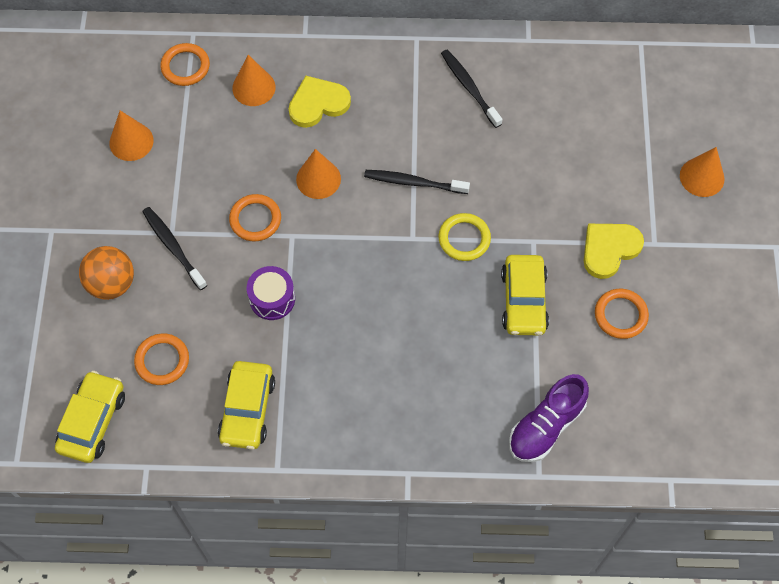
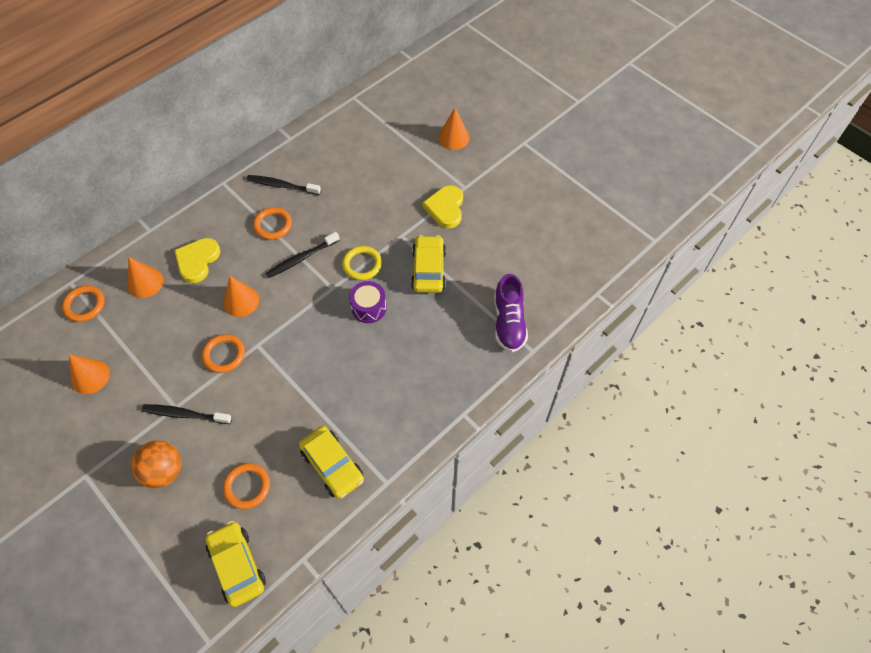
camera: 45 degrees left, 5 degrees down
(272, 299) = (282, 390): purple drum -> purple drum (369, 307)
(523, 300) = (428, 269): yellow car -> yellow car turned 135 degrees counterclockwise
(620, 315) = (486, 235): orange ring -> orange ring (273, 225)

